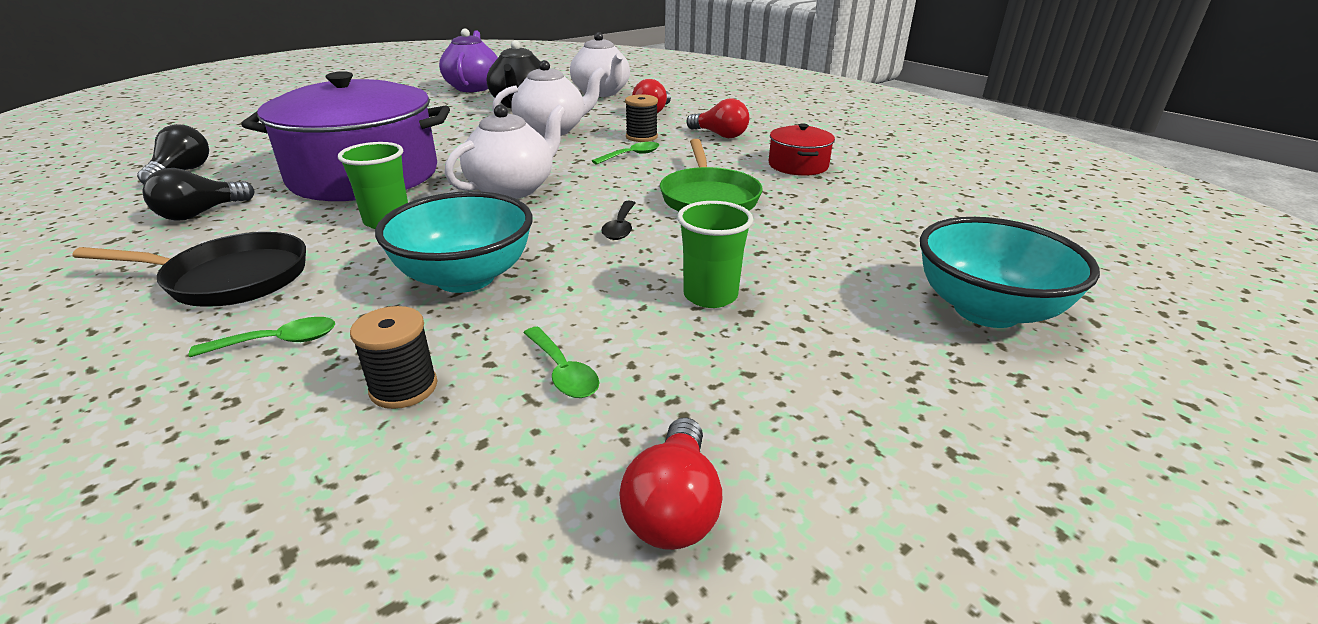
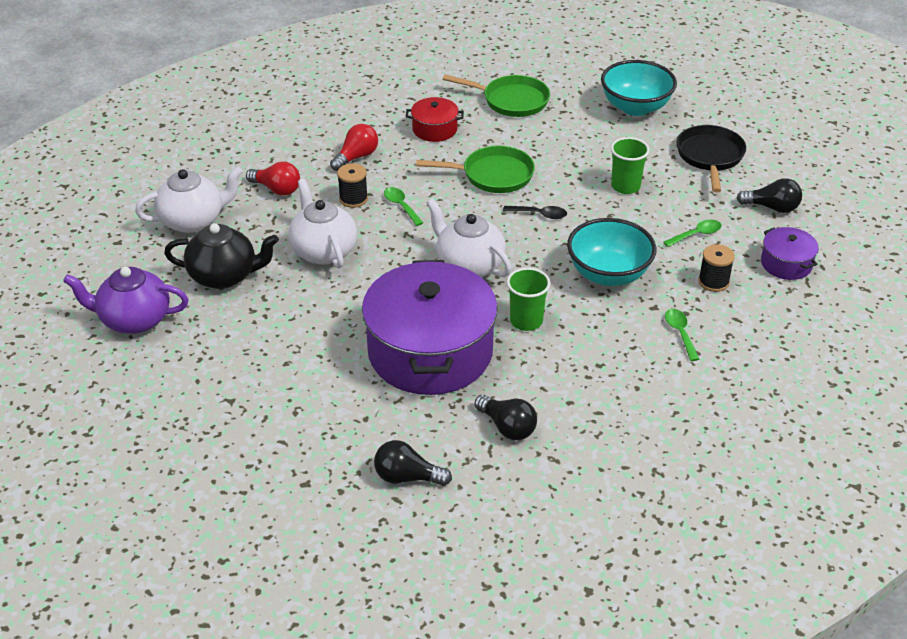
camera: 85 degrees left, 10 degrees up
(231, 278) = (612, 374): black pan -> black pan (710, 157)
(428, 517) = (786, 264): none -> purple pot
(673, 507) = (772, 207): red light bulb -> black light bulb
(906, 206) = (511, 101): none -> green pan

